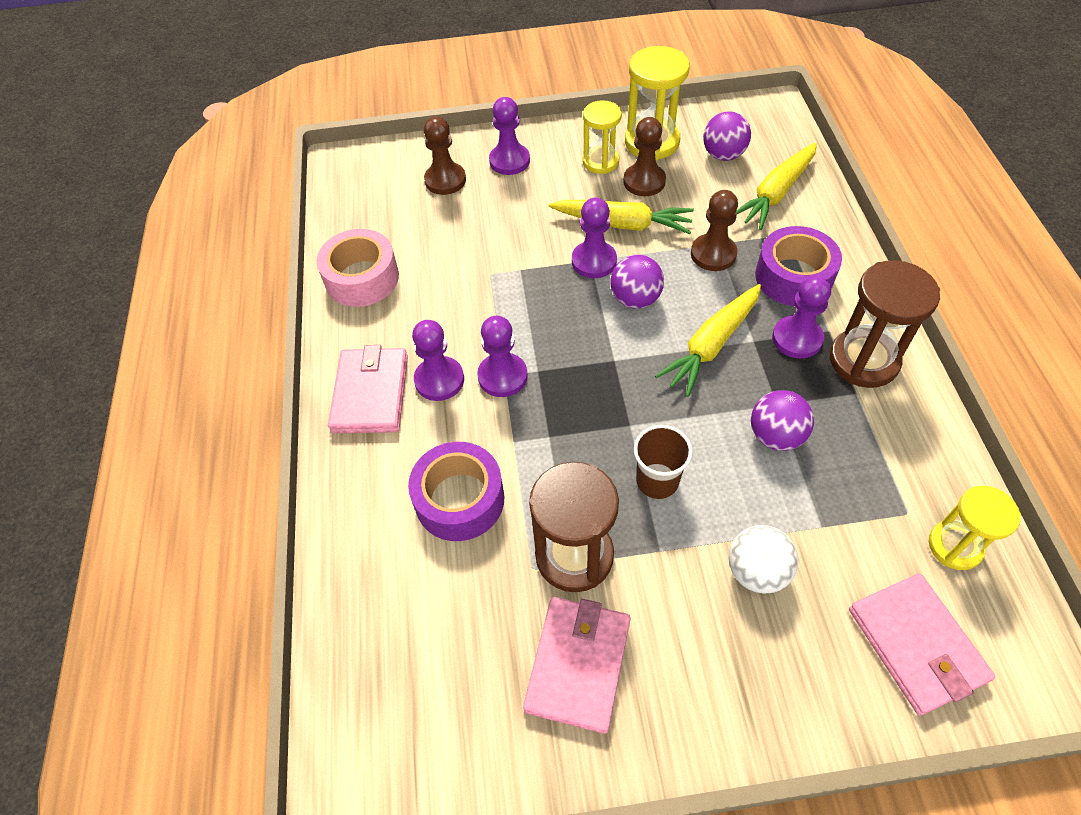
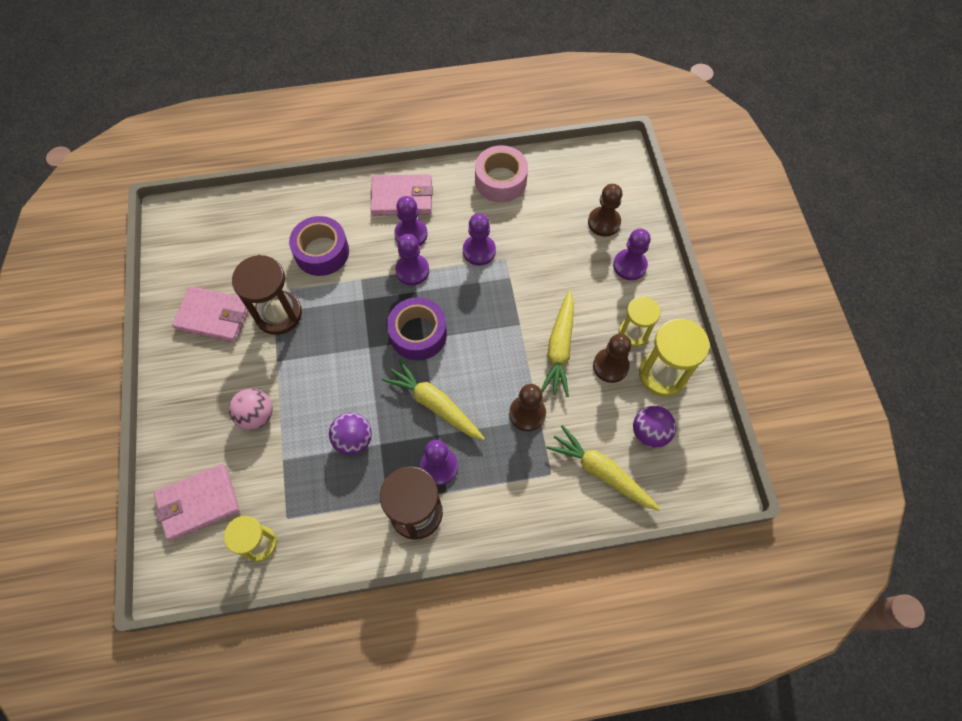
camera: 85 degrees right, 10 degrees up
(594, 261) = (518, 327): purple pawn -> purple pawn (479, 251)
(635, 299) = (480, 354): purple ball -> none
(657, 481) = (325, 362): brown cup -> none
(756, 571) = (256, 415): white ball -> pink ball
(793, 277) = (502, 473): purple tape -> purple tape (418, 334)

